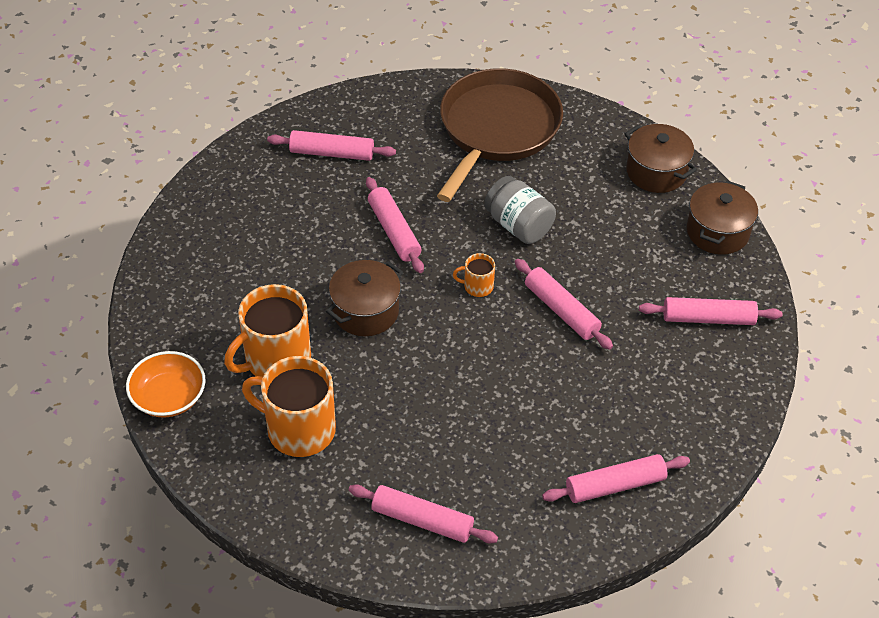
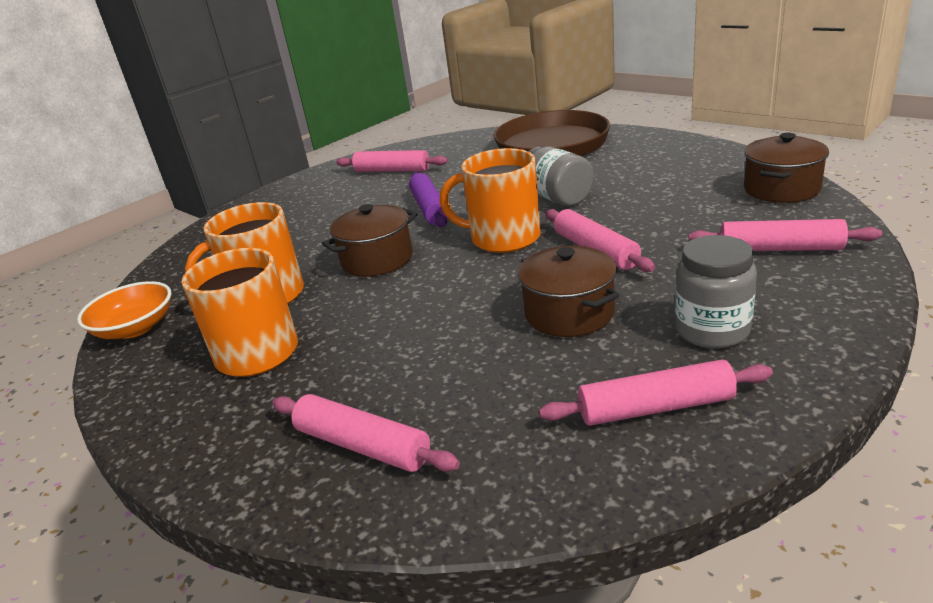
camera: 15 degrees right, 20 degrees down
(394, 231) = (429, 208): pink rolling pin -> purple rolling pin
(477, 286) = (503, 238): orange mug -> orange mug, size x2.13
(653, 412) = (712, 330): none -> grey jar
(656, 172) = (707, 159): brown pot -> brown pot (569, 313)

